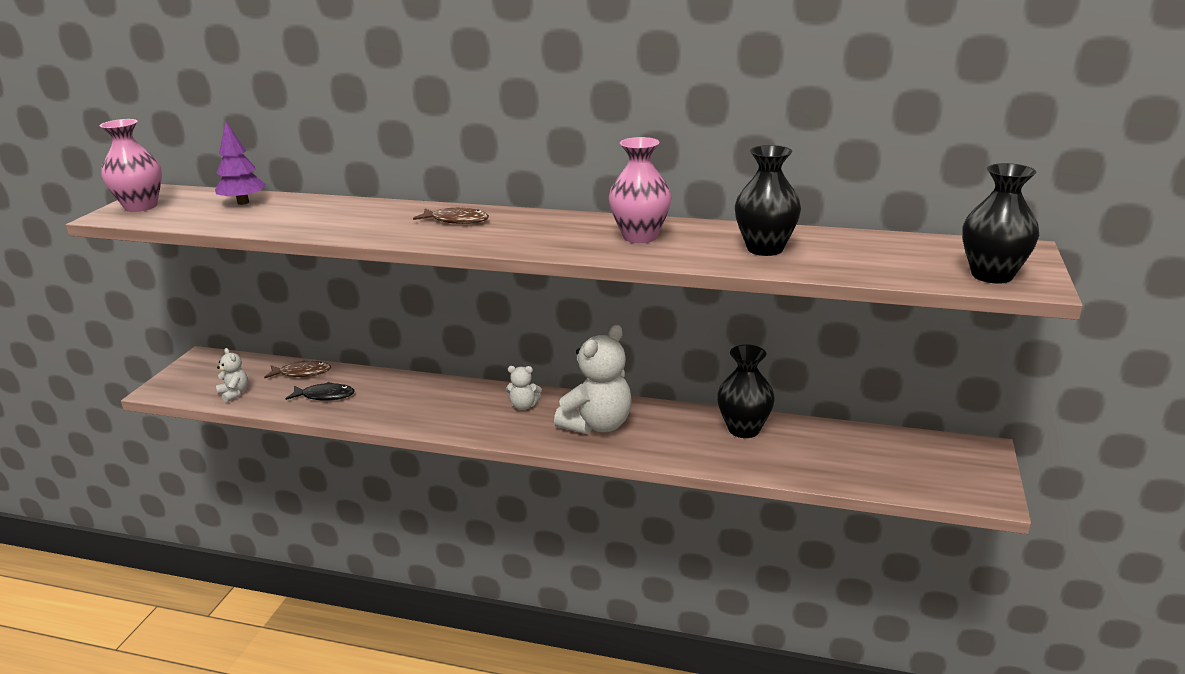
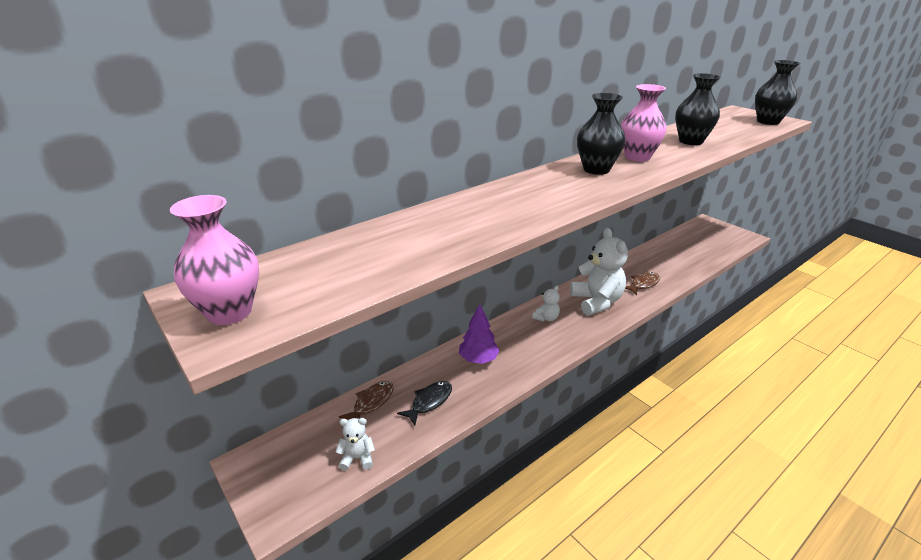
camera: 55 degrees left, 5 degrees up
(243, 202) = (332, 254): purple tree -> purple tree (478, 359)
(456, 220) = (533, 190): brown fish -> brown fish (643, 284)
(744, 429) = (642, 263): black vase -> black vase (596, 170)

